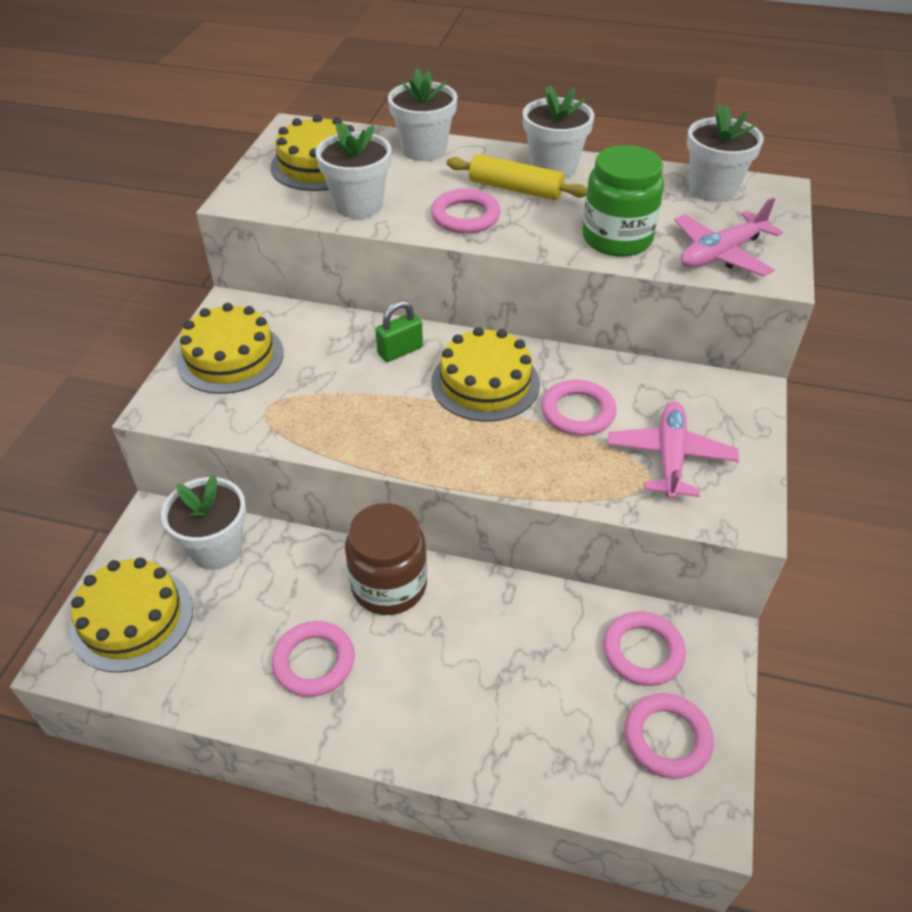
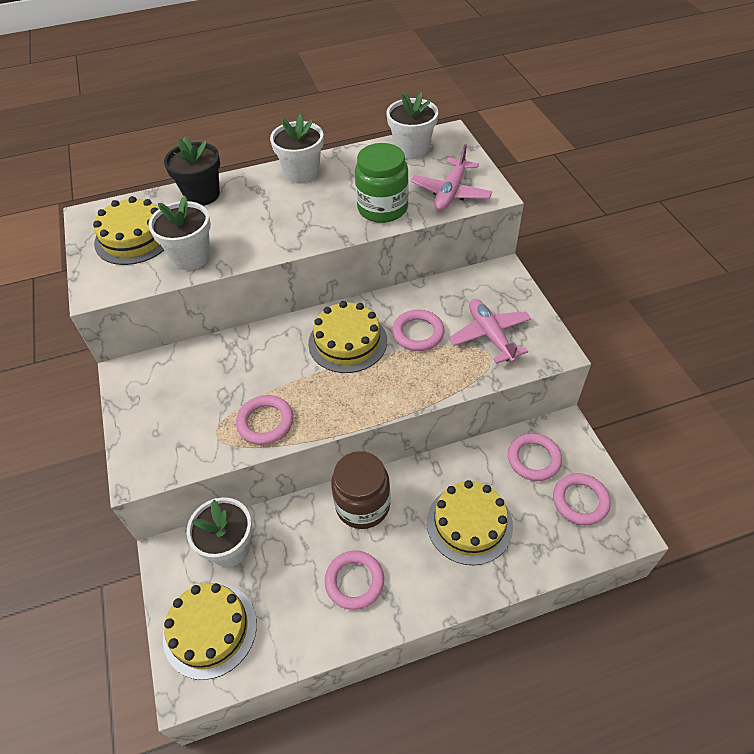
camera: 30 degrees left, 5 degrees up
(230, 357) = (158, 410): yellow cake -> yellow cake (469, 524)
(400, 351) = (275, 347): green padlock -> none
(424, 150) = (202, 195): white flower pot -> black flower pot
(465, 216) = (273, 234): pink ring -> pink ring (265, 422)
(515, 189) = (290, 199): yellow rolling pin -> none

